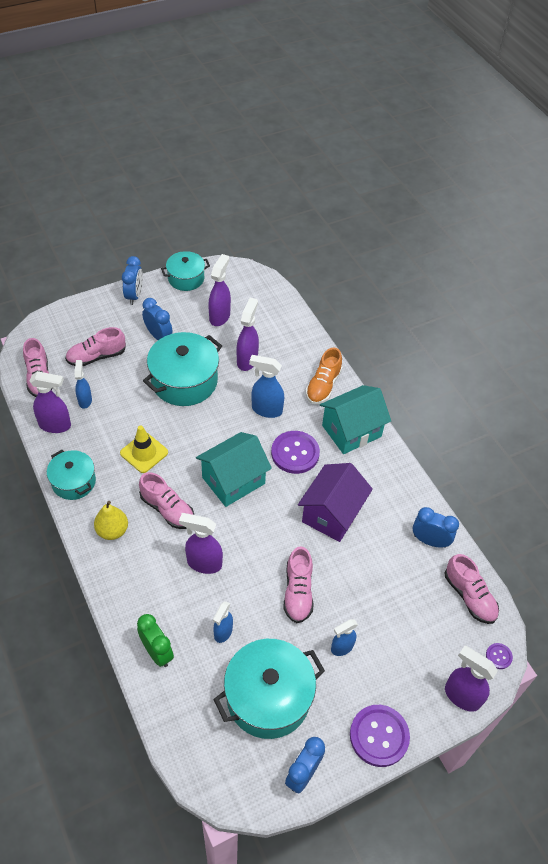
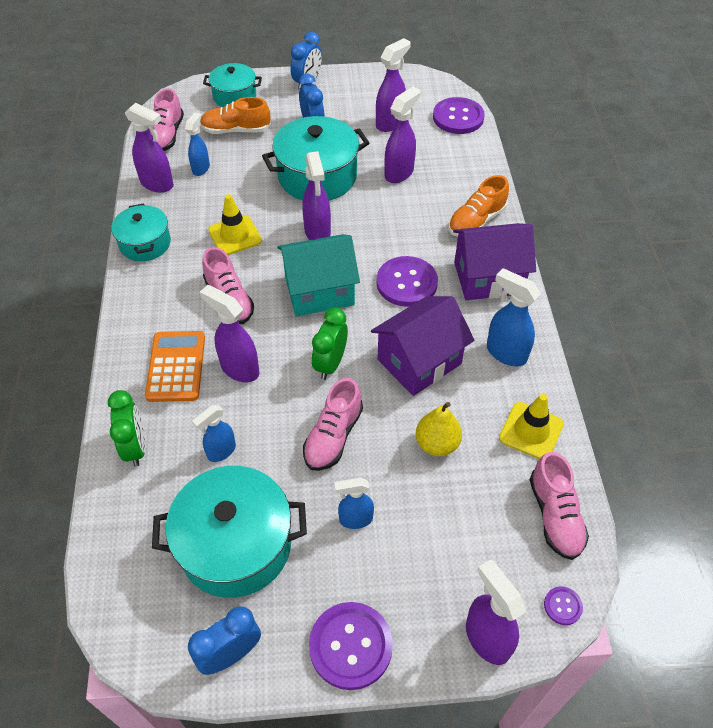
camera: 25 degrees right, 0 degrees up
(96, 357) = (236, 130): pink shoe -> orange shoe
(112, 531) = (158, 304): yellow pear -> yellow pear (437, 444)
(154, 578) = (176, 367): none -> orange calculator
(186, 278) = (372, 79): turquoise pot -> turquoise pot (234, 96)
(208, 430) = (317, 232): none -> purple spray bottle
(266, 410) = (395, 228): blue spray bottle -> blue spray bottle (505, 353)
(269, 537) = (330, 364): none -> green clock
(270, 297) = (458, 117): none -> purple button
(351, 431) = (488, 278): turquoise house -> purple house
(430, 541) = (531, 431): blue clock -> yellow traffic cone

